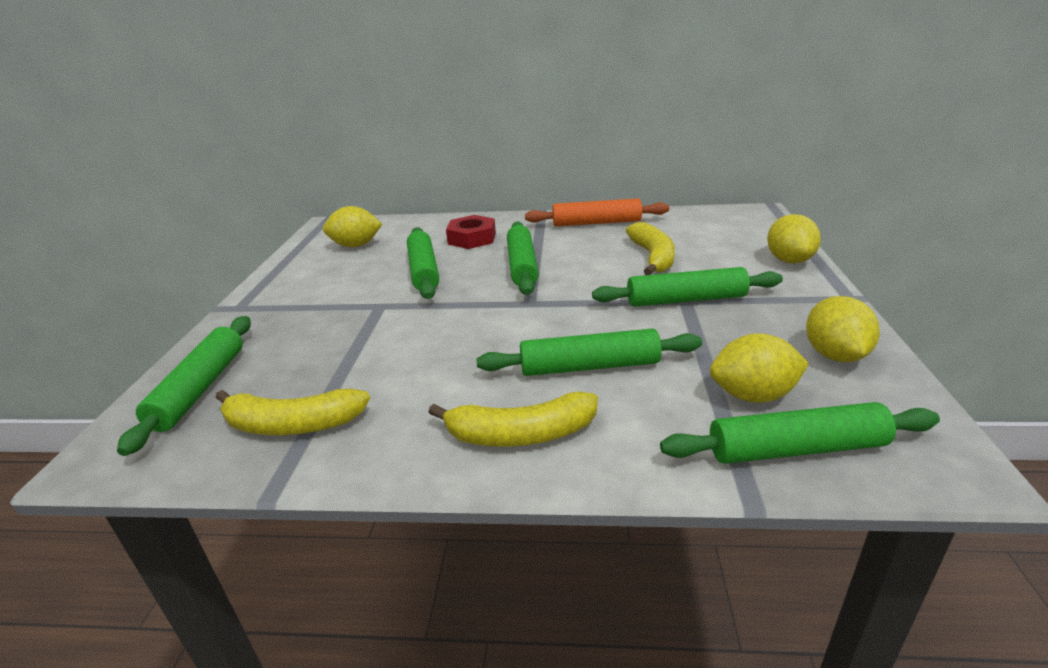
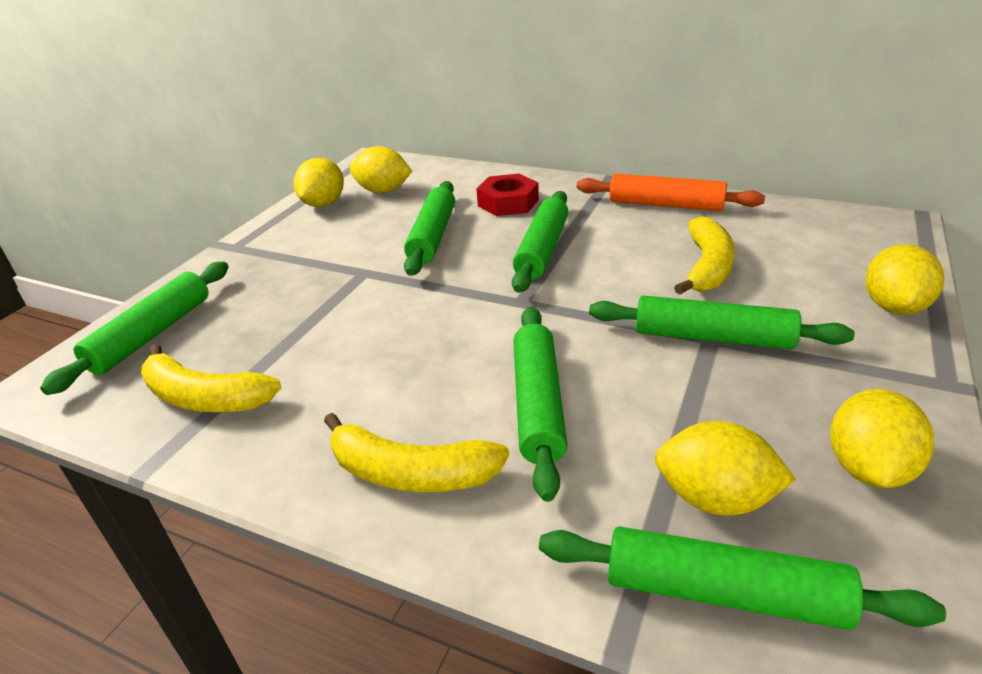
camera: 20 degrees right, 5 degrees up
(305, 262) = (323, 204): none -> yellow lemon
(589, 366) = (538, 404): green rolling pin -> green rolling pin turned 75 degrees clockwise

